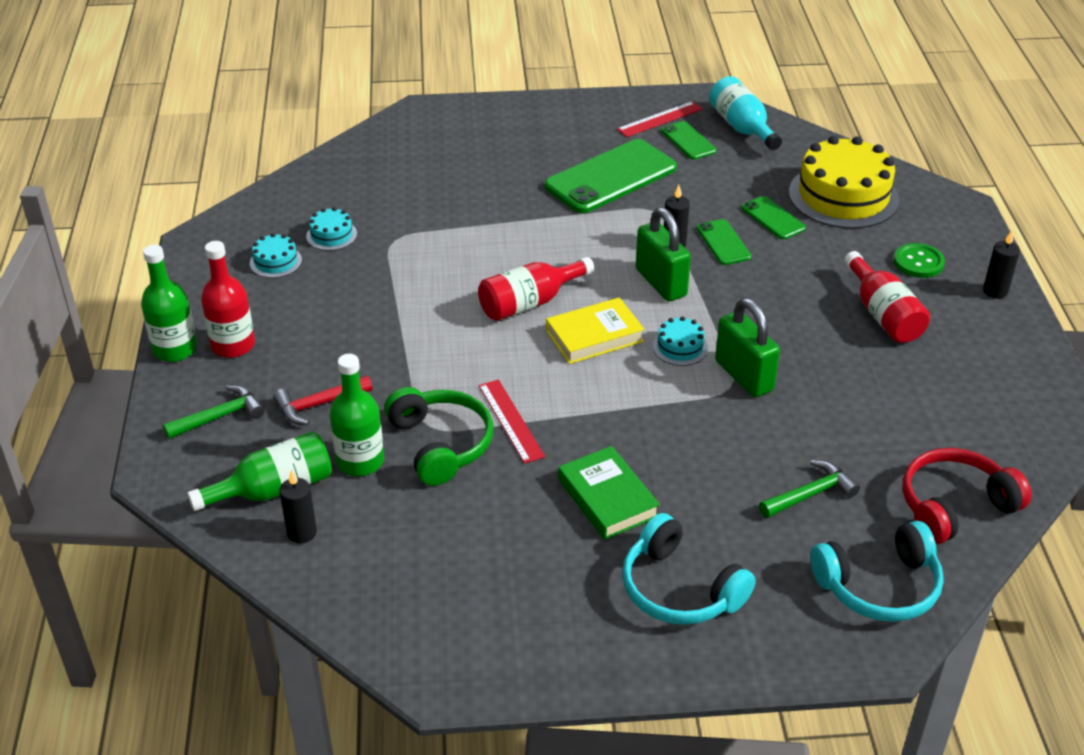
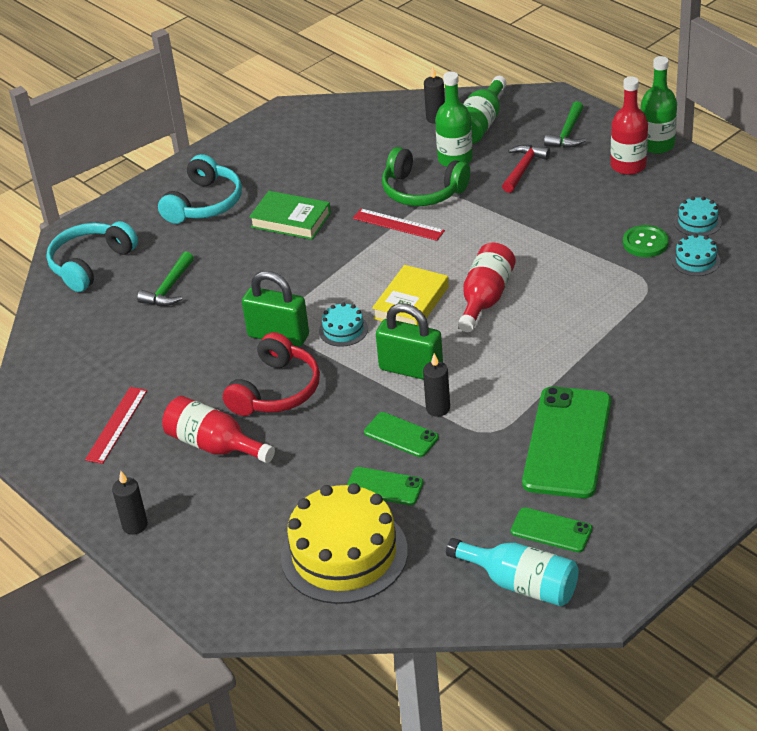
camera: 145 degrees right, 0 degrees up
(660, 119) = (609, 541): red ruler -> red ruler (116, 424)
(679, 589) = (204, 203): turquoise headphones -> turquoise headphones turned 105 degrees clockwise
(918, 262) = (220, 516): green button -> green button (645, 243)
(954, 506) = (70, 332): red headphones -> red headphones (276, 390)

